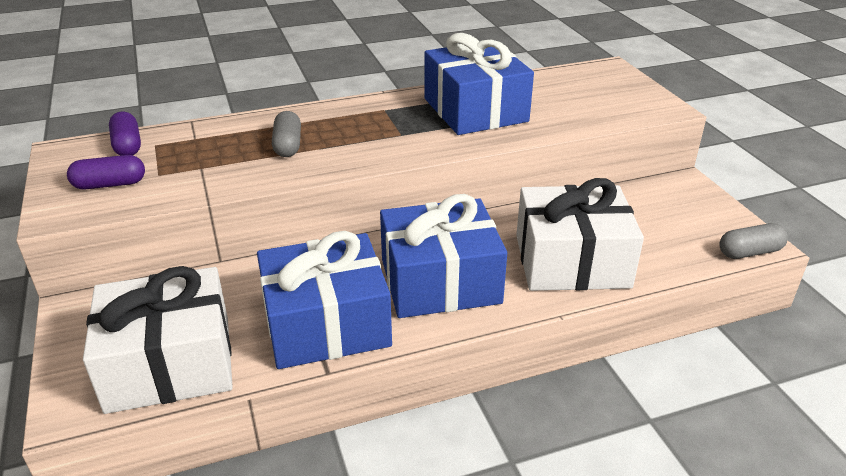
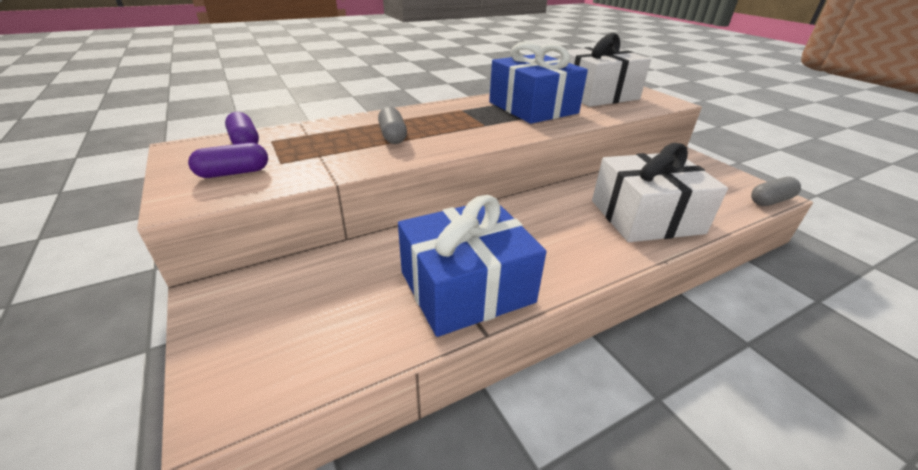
camera: 10 degrees left, 0 degrees up
(170, 363) = (322, 343): white gift -> white gift (596, 94)
(440, 281) = (549, 240): blue gift -> none

